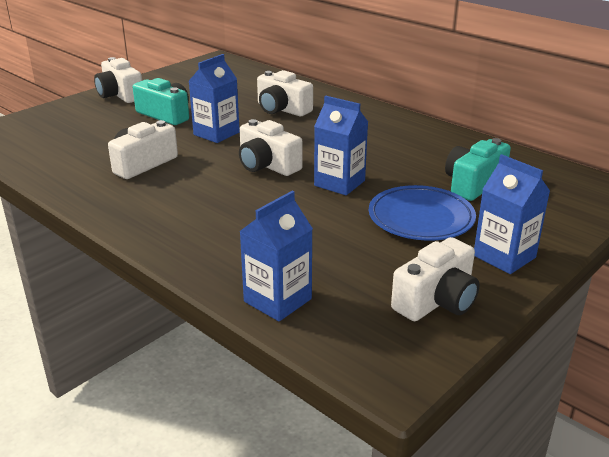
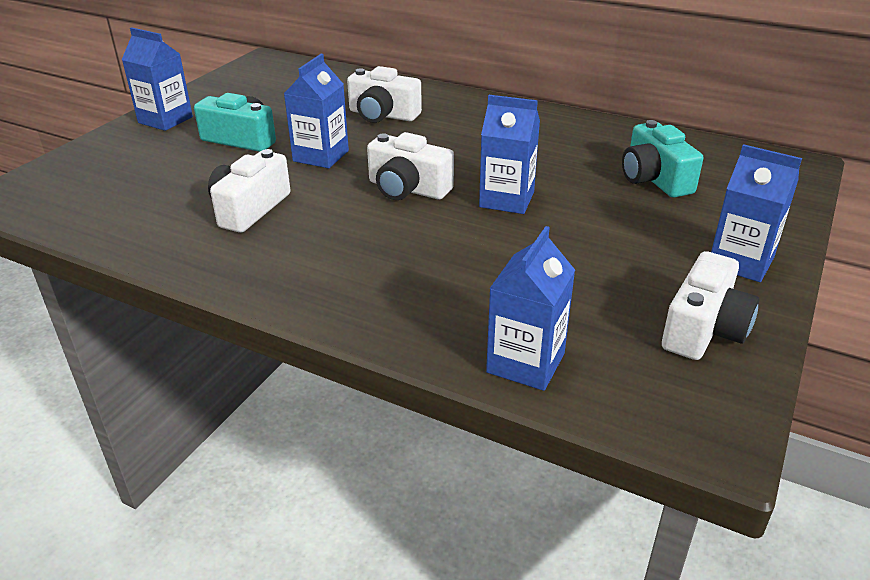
camera: 15 degrees left, 5 degrees up
(120, 95) = (165, 120): white camera -> blue carton
(421, 218) = (624, 229): blue plate -> none
(473, 184) = (654, 179): turquoise camera -> turquoise camera turned 45 degrees counterclockwise

